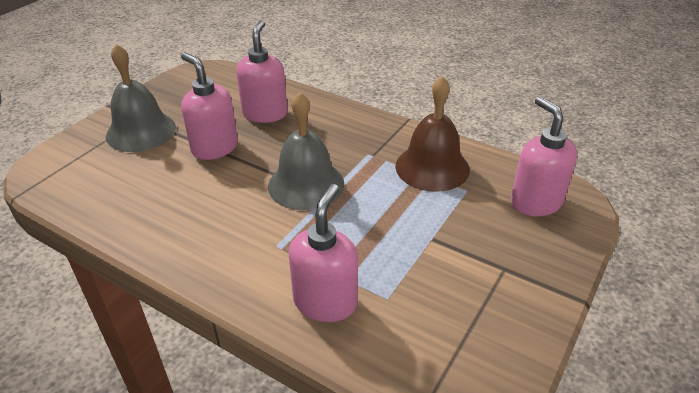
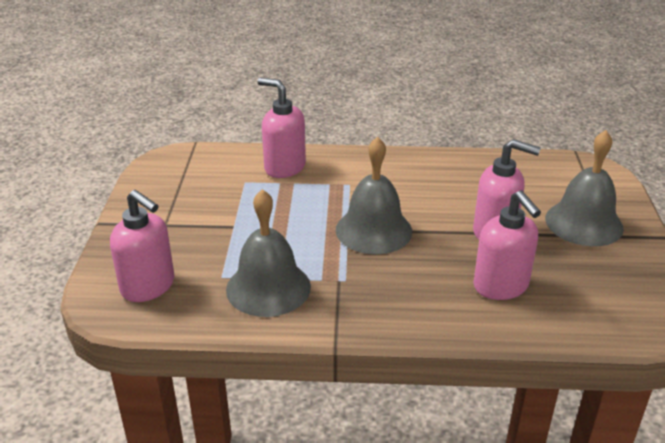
camera: 150 degrees right, 5 degrees down
(325, 302) = (284, 167): pink soap dispenser -> pink soap dispenser turned 135 degrees clockwise
(432, 167) = (268, 287): brown bell -> grey bell

